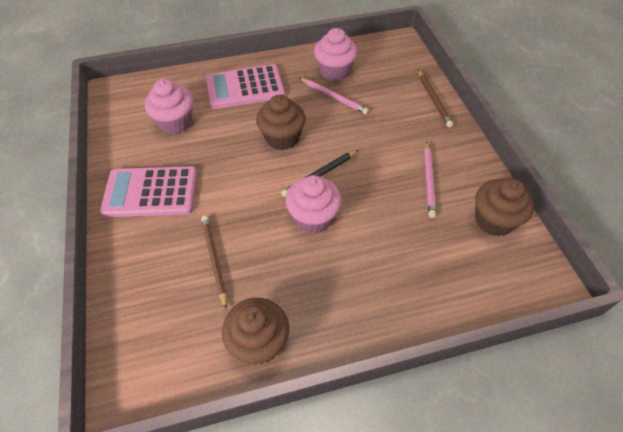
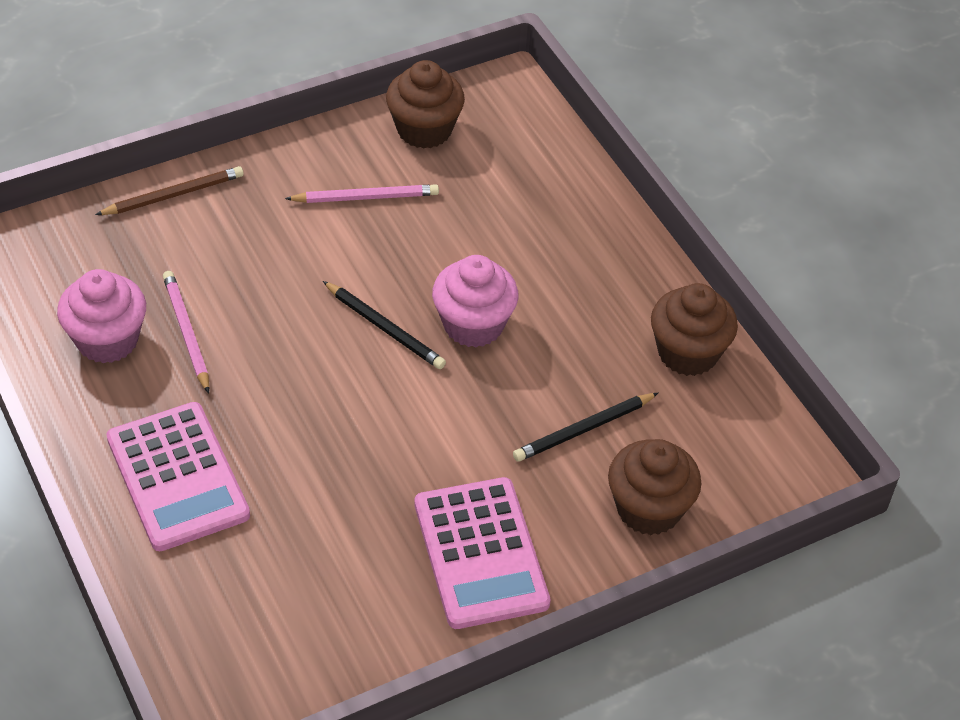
camera: 105 degrees left, 5 degrees down
(175, 122) = (300, 569): pink cupcake -> none
(214, 260) = (584, 429): brown pencil -> black pencil
(282, 138) = (310, 392): brown cupcake -> brown cupcake (648, 509)
(333, 97) = (187, 333): pink pencil -> pink pencil turned 45 degrees counterclockwise

